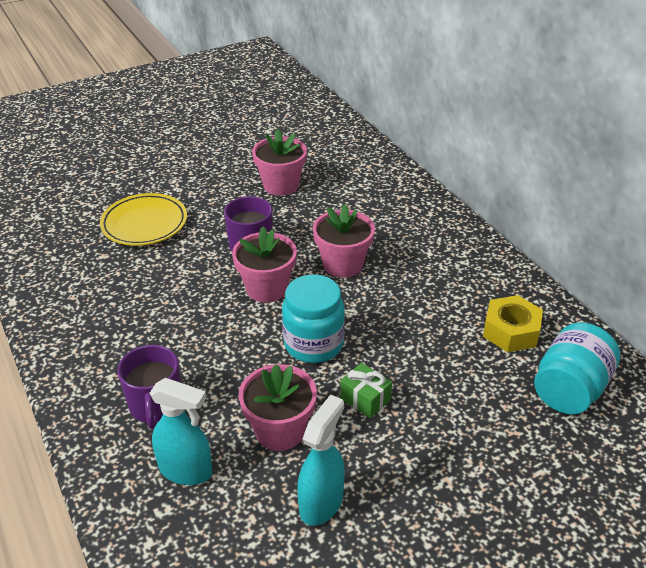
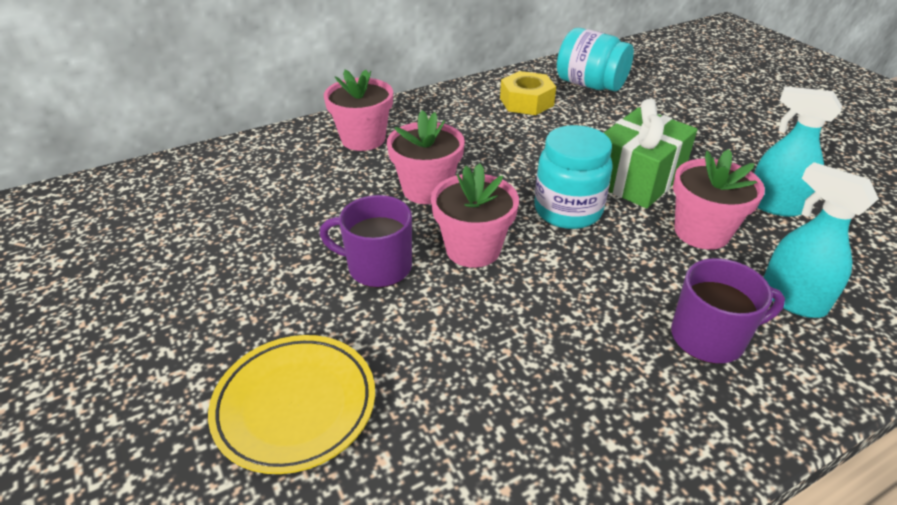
camera: 90 degrees left, 0 degrees up
(186, 470) = (791, 299): turquoise spray bottle -> turquoise spray bottle turned 60 degrees counterclockwise
(281, 185) = (234, 243): pink flower pot -> pink flower pot (363, 139)
(365, 399) = (637, 179): green gift -> green gift, size x1.97

